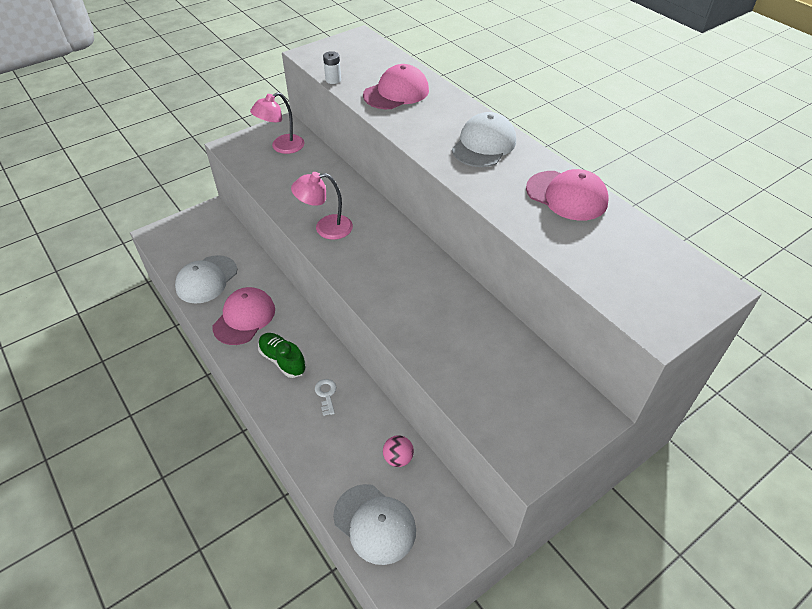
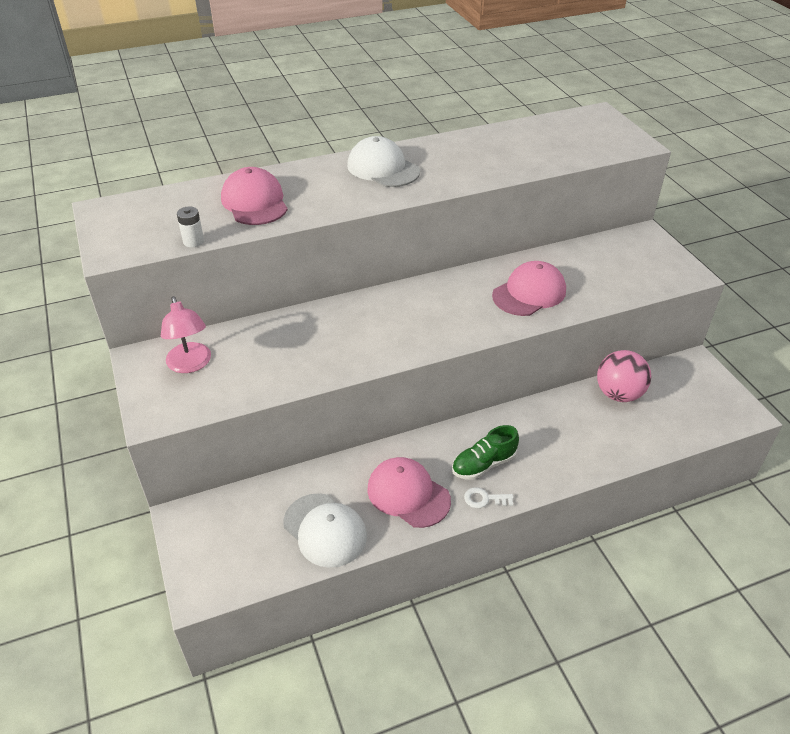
camera: 75 degrees left, 5 degrees down
(326, 228) = (372, 345): pink lamp -> none
(326, 394) = (537, 434): white key -> white key (484, 499)
(375, 523) = (683, 420): white cap -> none
(398, 458) = (618, 394): pink ball -> pink ball, size x1.77
(566, 196) = (477, 145): pink cap -> pink cap (529, 293)

